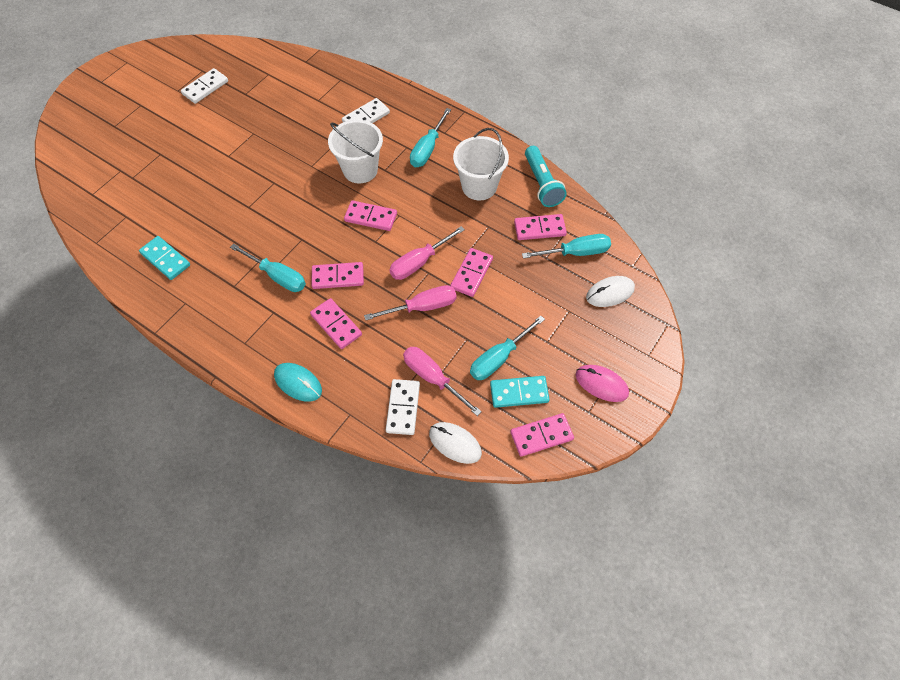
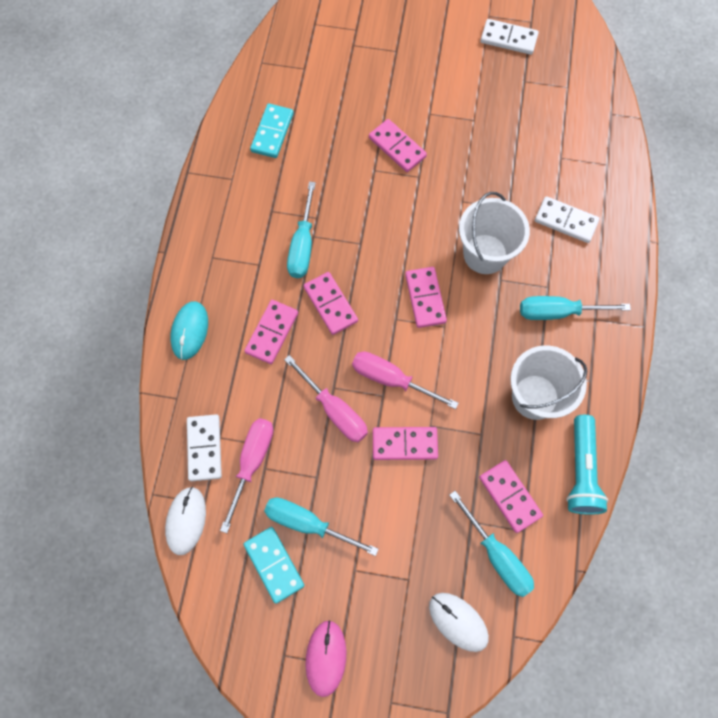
camera: 65 degrees right, 10 degrees up
(403, 408) = (205, 448): white domino -> white domino turned 75 degrees counterclockwise
(541, 435) = (232, 611): pink domino -> pink domino (397, 147)
(542, 184) = (581, 471): turquoise flashlight -> turquoise flashlight turned 45 degrees counterclockwise

